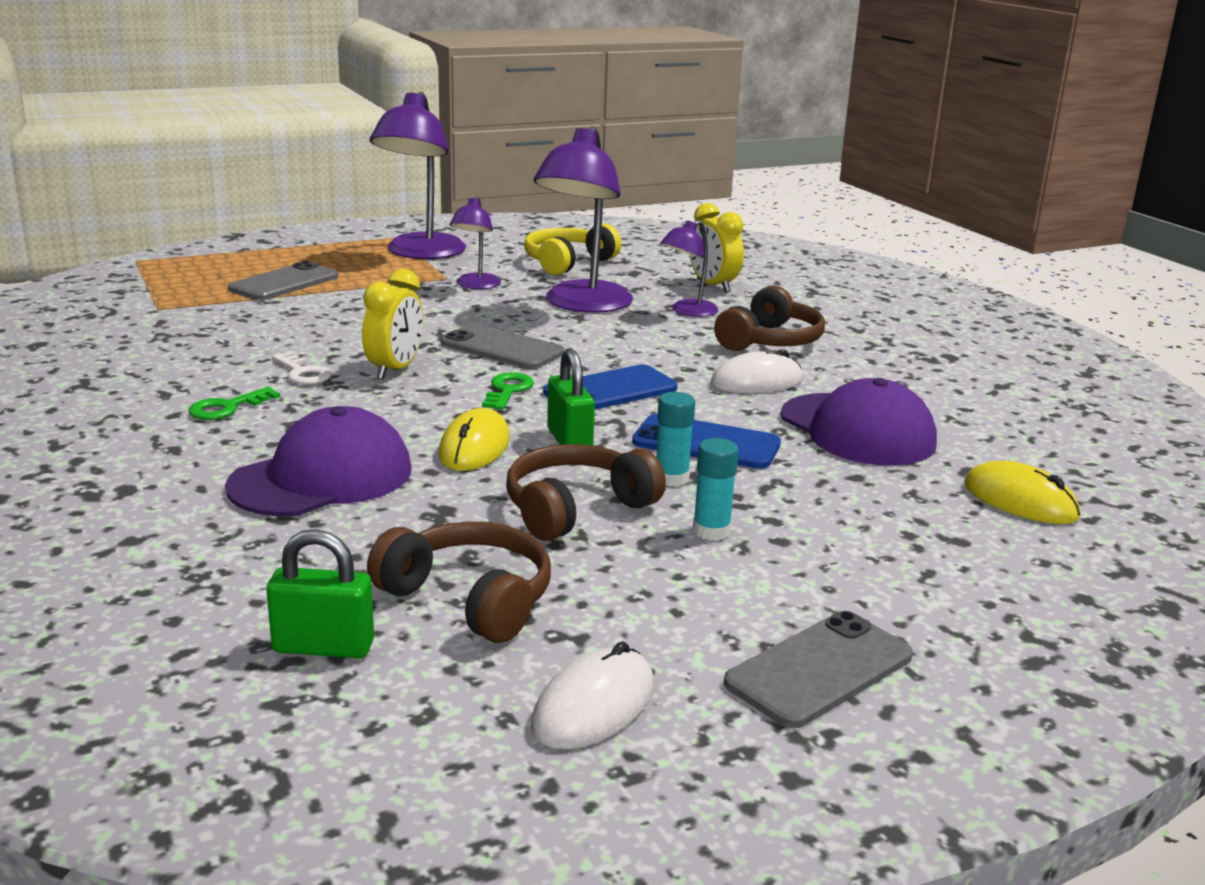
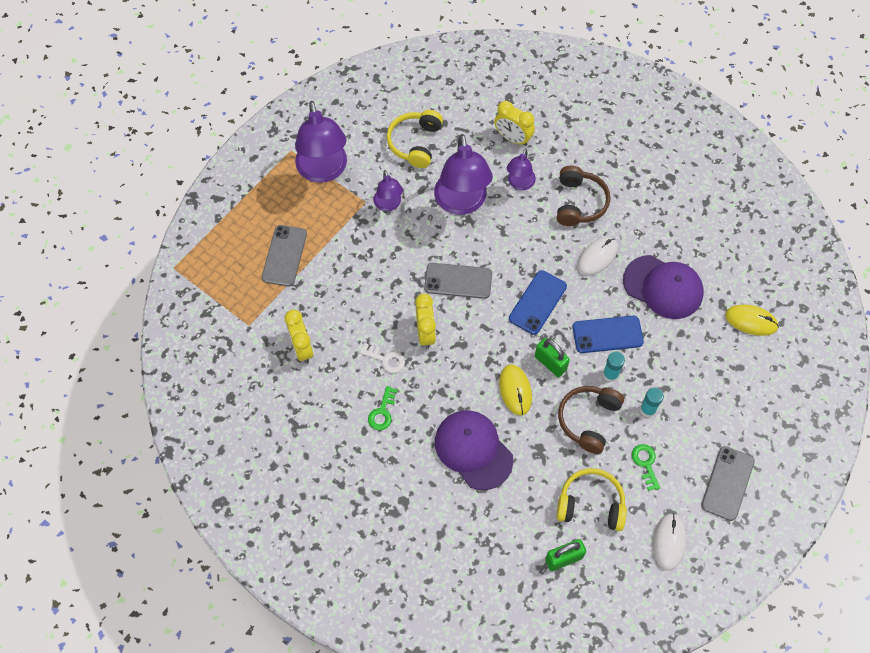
camera: 25 degrees left, 40 degrees up
(198, 337) = (302, 348): none -> yellow clock
(322, 478) = (473, 450): purple cap -> purple cap turned 60 degrees counterclockwise
(469, 599) = (591, 504): brown headphones -> yellow headphones
(508, 390) = (492, 327): green key -> green key (645, 463)

